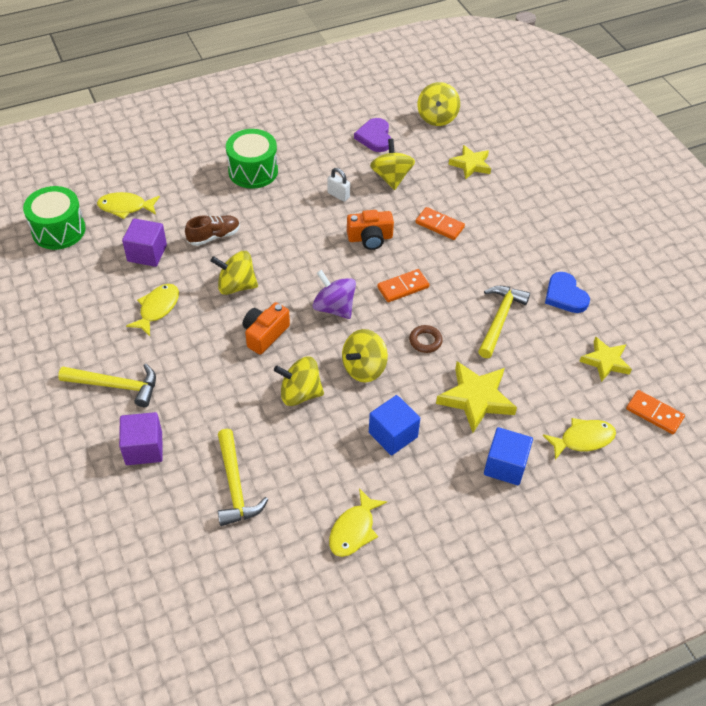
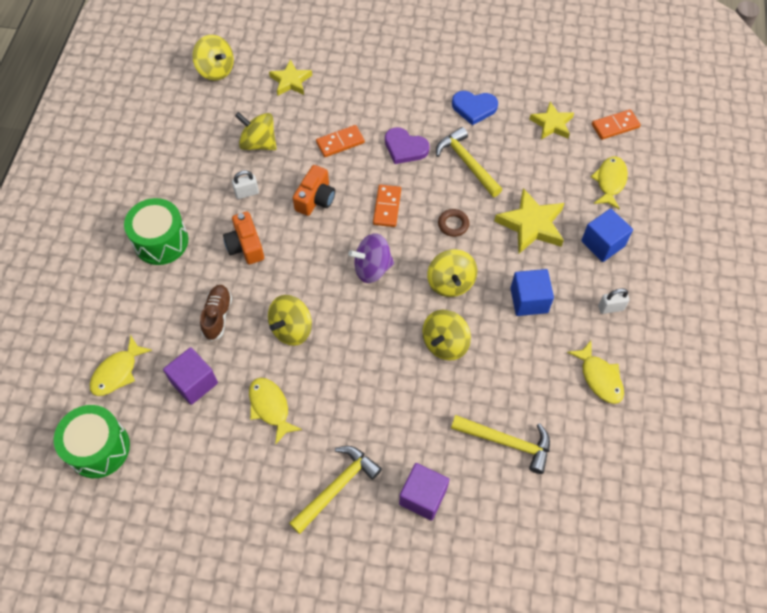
camera: 55 degrees left, 10 degrees up
(265, 334) = (363, 336): orange camera -> orange camera (245, 246)
(374, 137) = (200, 127): purple heart -> purple heart (405, 148)
(438, 505) = (610, 308): none -> white padlock

